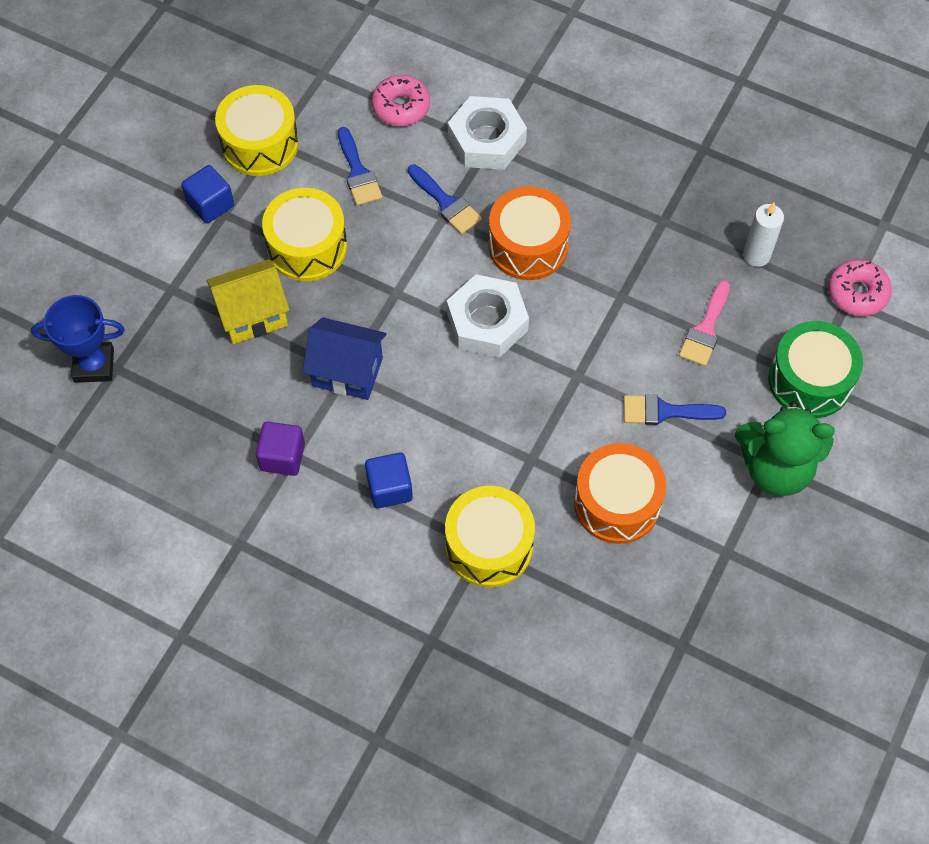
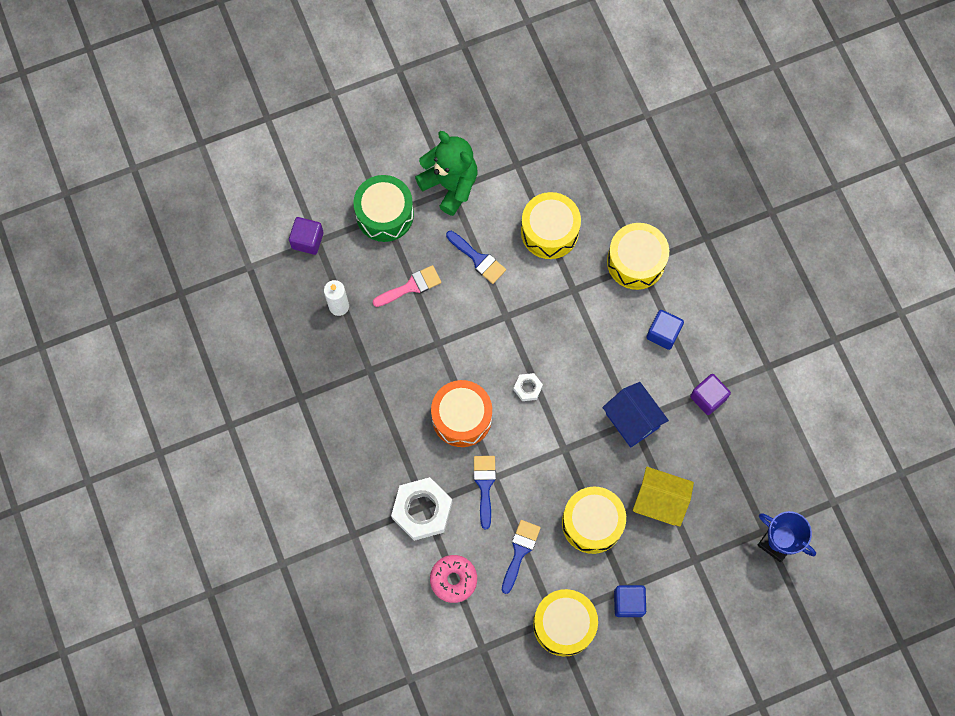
camera: 140 degrees left, 10 degrees up
(487, 322) = (527, 388): white nut -> white nut, size x0.48
(617, 503) = (549, 231): orange drum -> yellow drum
(857, 293) = (307, 240): pink donut -> purple cube

